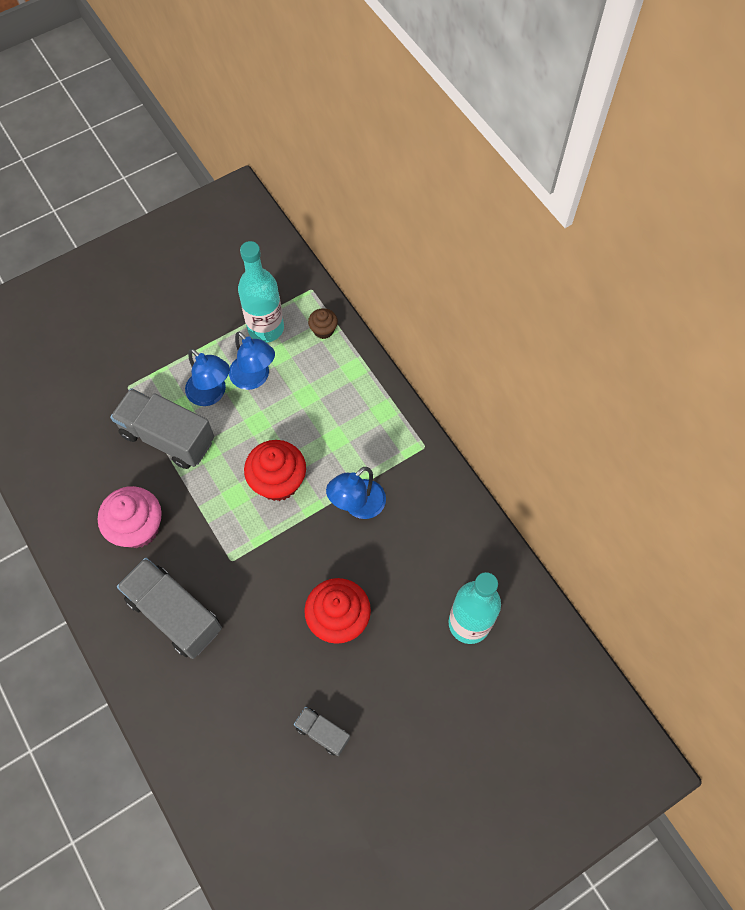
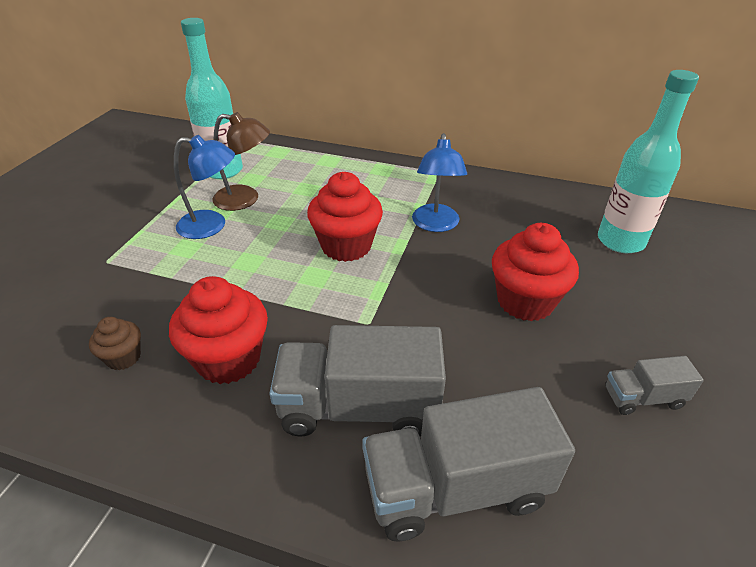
camera: 40 degrees left, 25 degrees down
(138, 528) = (228, 359): pink cupcake -> red cupcake
(168, 437) = (193, 273): grey truck -> grey truck (455, 488)
(254, 378) = (245, 199): blue lamp -> brown lamp
(323, 330) = (277, 153): brown cupcake -> brown cupcake (123, 357)

